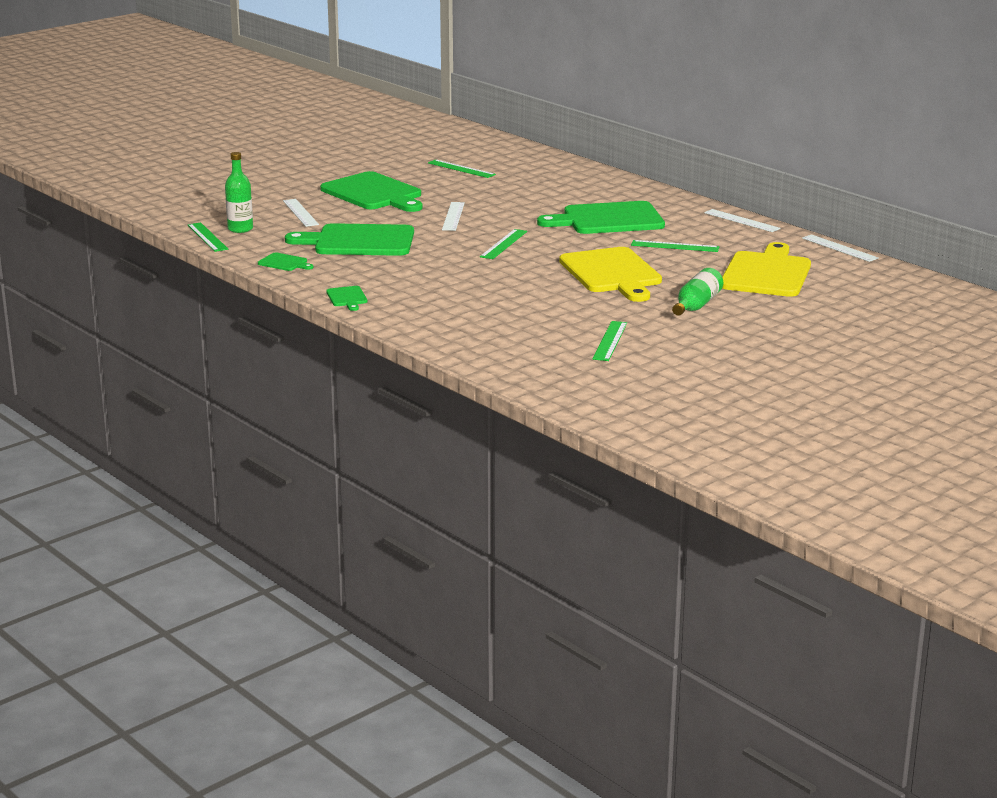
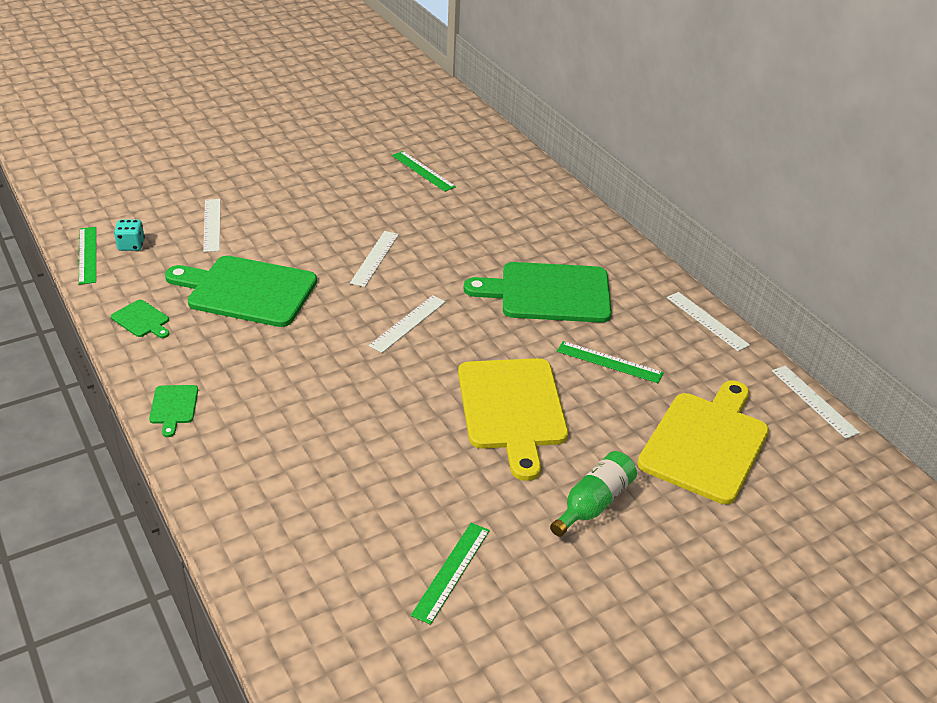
camera: 10 degrees right, 15 degrees up
(240, 229) = (131, 245): green bottle -> turquoise dice
(374, 193) = (309, 201): green cutting board -> none
(503, 244) = (408, 323): green ruler -> white ruler

